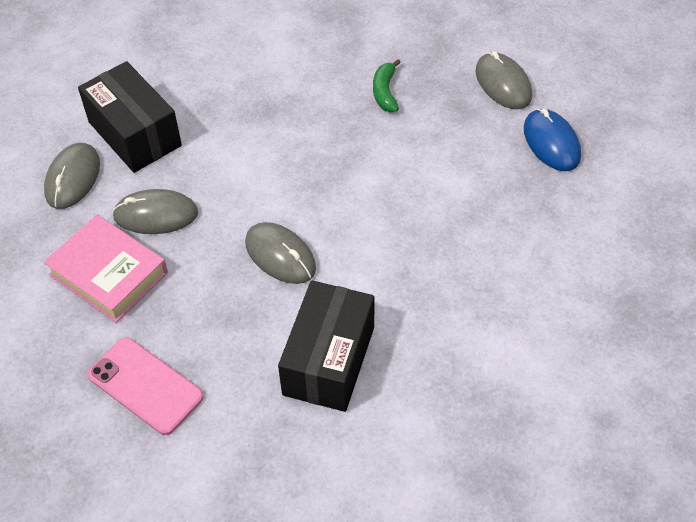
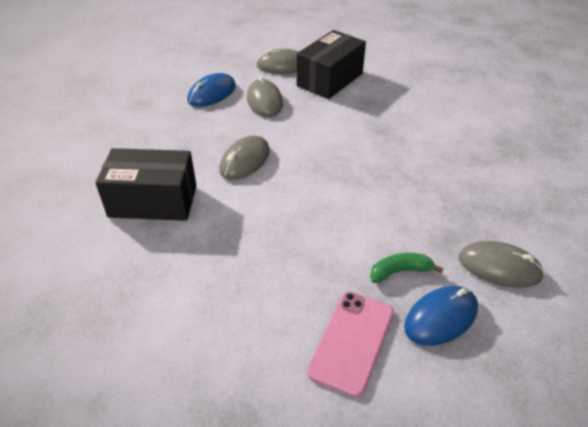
camera: 75 degrees right, 10 degrees down
(108, 274) = (212, 93): pink book -> blue mouse
(145, 386) = (128, 124): pink phone -> pink phone (351, 341)
(385, 92) = (438, 188): green banana -> green banana (400, 271)
(503, 84) = (499, 267): grey mouse -> grey mouse turned 60 degrees clockwise

